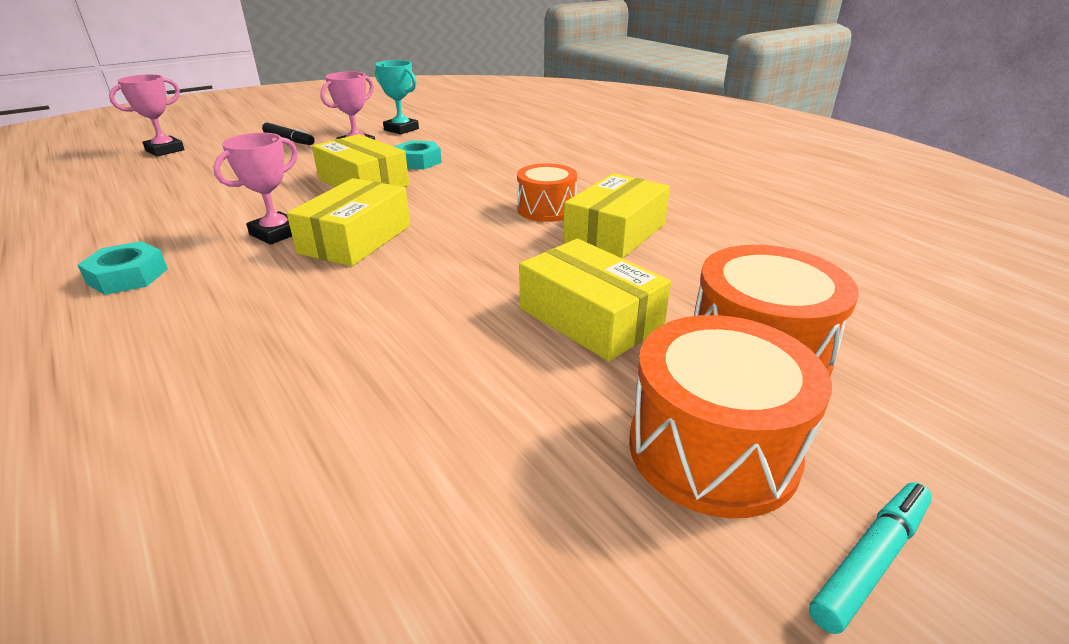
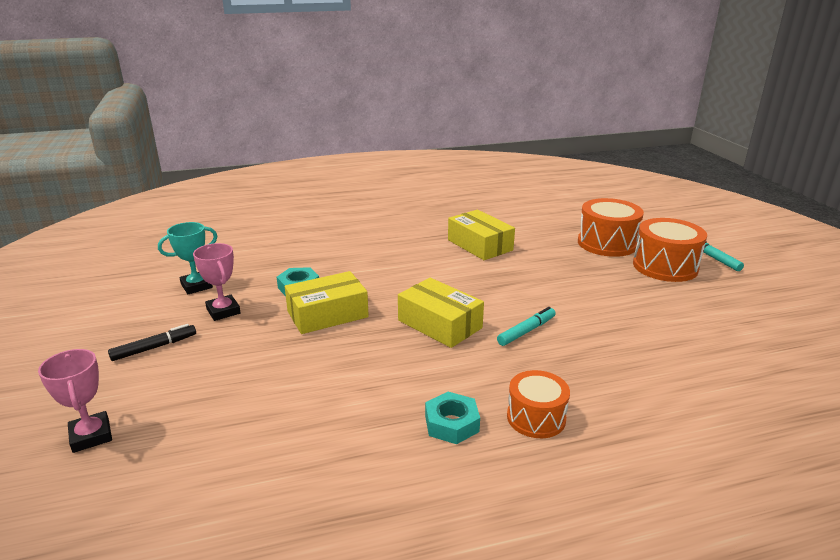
camera: 70 degrees left, 5 degrees down
(276, 233) = (408, 356): pink trophy -> none
(349, 300) = (526, 331): none -> turquoise marker
(546, 209) = (433, 257): orange drum -> orange drum (536, 418)
(590, 318) = (569, 269): yellow box -> none

